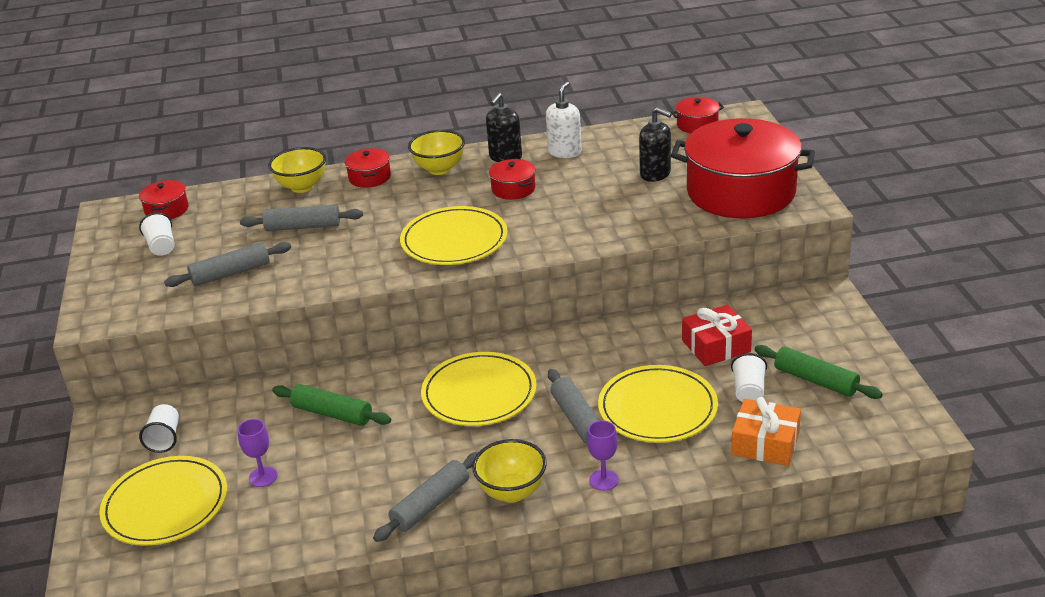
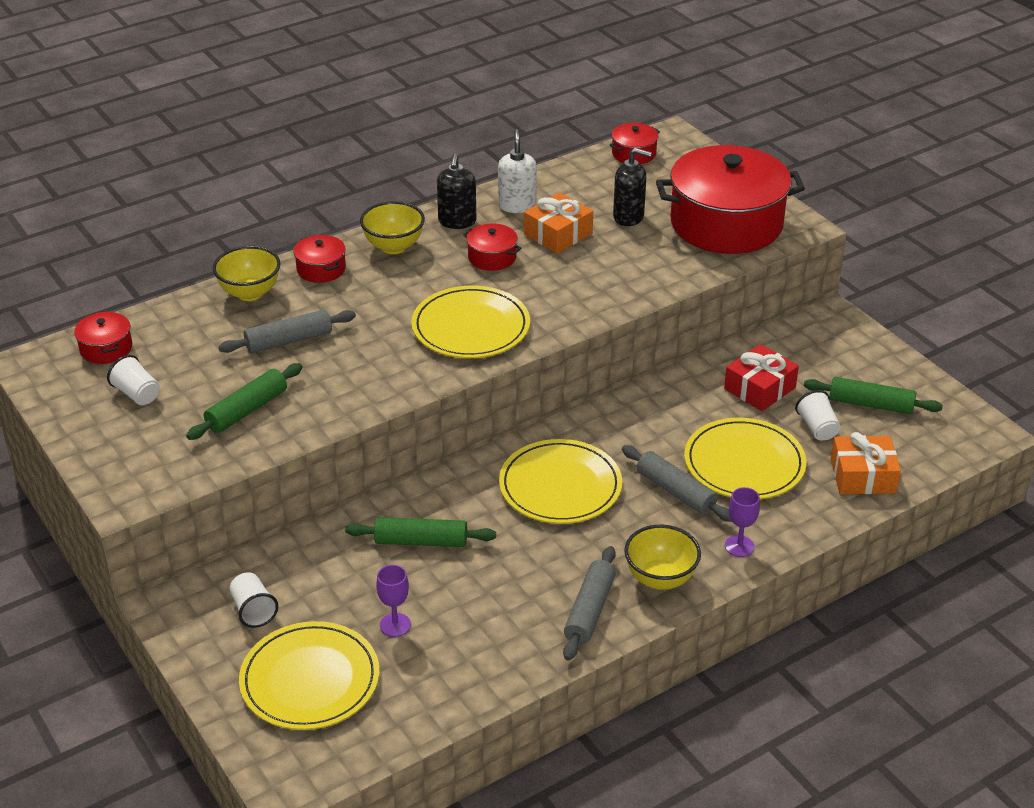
camera: 25 degrees left, 5 degrees up
(231, 273) = (247, 410): grey rolling pin -> green rolling pin
(583, 179) = (558, 234): none -> orange gift

